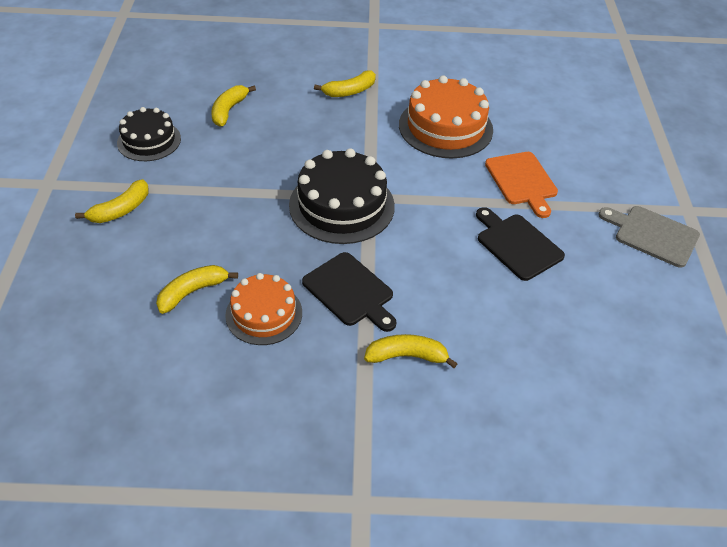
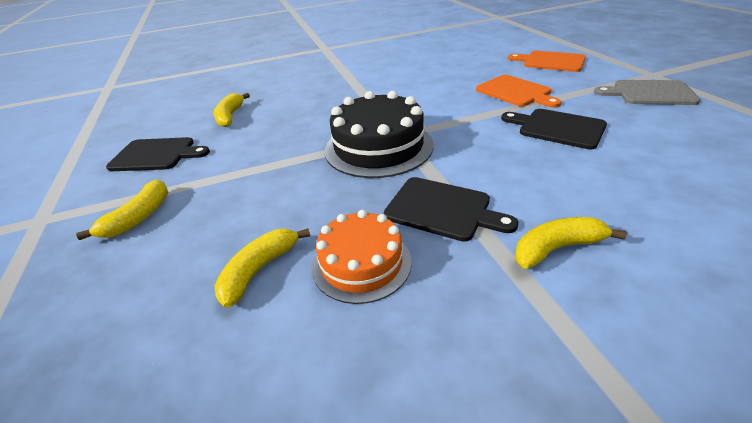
camera: 15 degrees left, 10 degrees down
(149, 140) = (156, 155): black cake -> black cutting board
(349, 91) = (331, 81): yellow banana -> none
(445, 127) = (425, 80): orange cake -> none
(602, 147) = (551, 61): none -> orange cutting board

